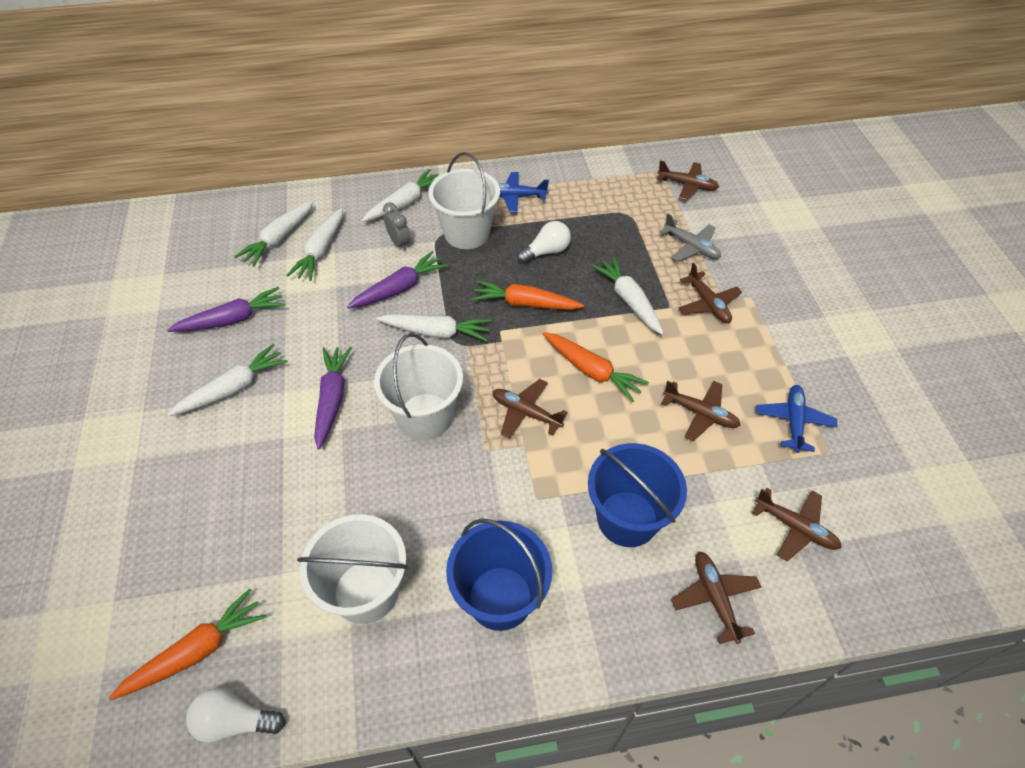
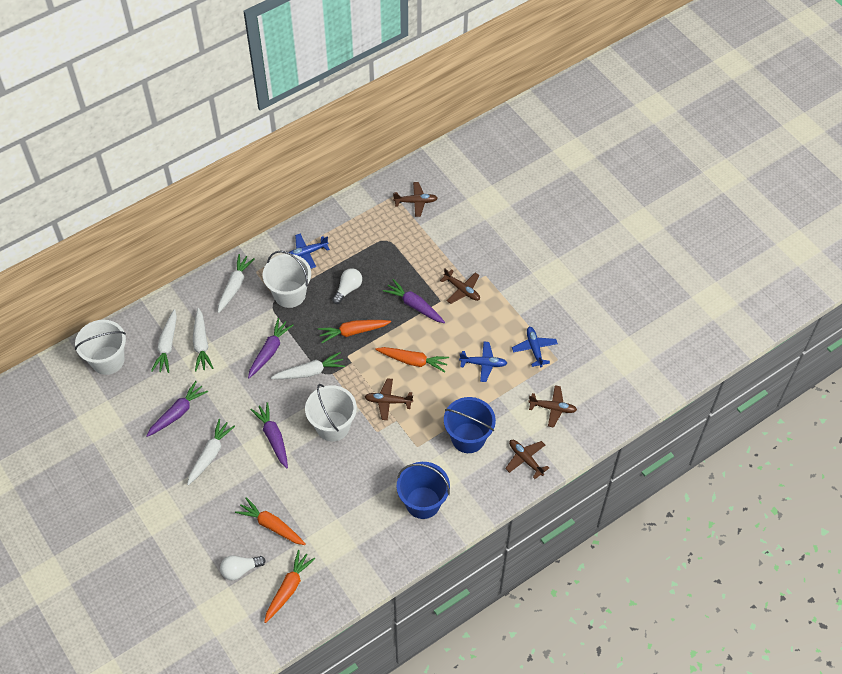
camera: 25 degrees left, 5 degrees up
(235, 721) = (328, 607): white light bulb -> white light bulb (240, 570)
(243, 529) = (271, 525): none -> orange carrot
(366, 591) = (355, 527): white bucket -> white bucket (108, 360)
(399, 243) = (249, 318): grey clock -> none
(629, 300) = (414, 305): white carrot -> purple carrot
(691, 247) = (436, 251): grey plane -> none
(700, 414) = (483, 364): brown plane -> blue plane

